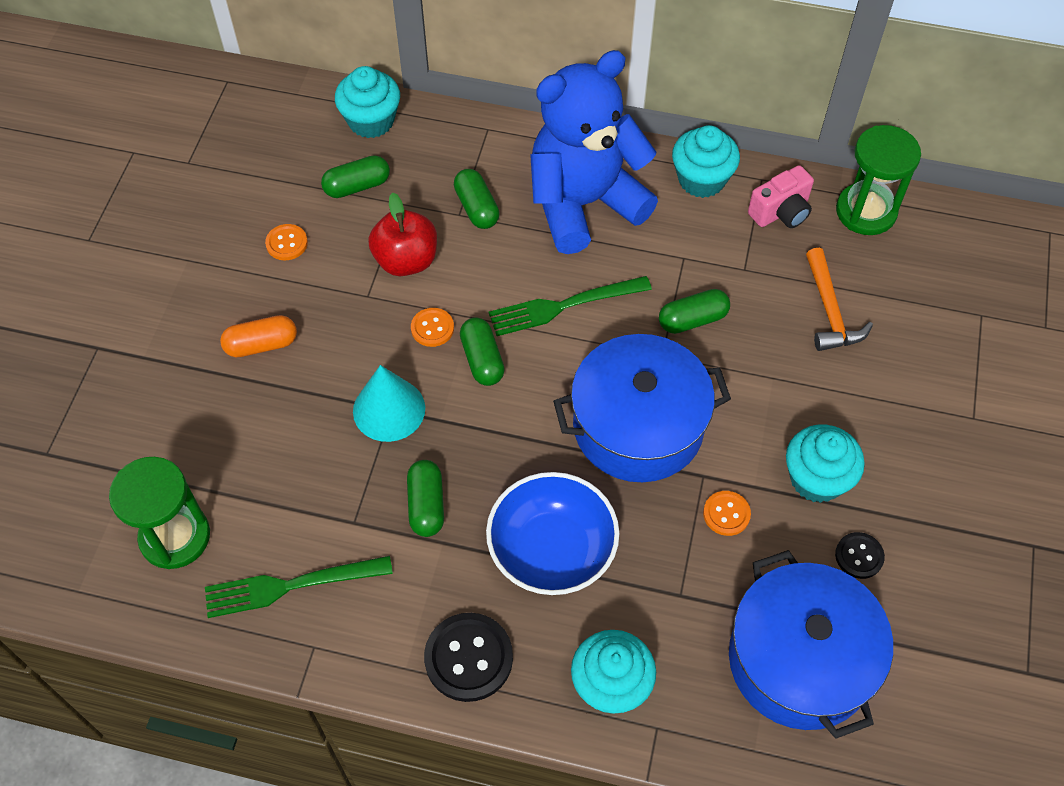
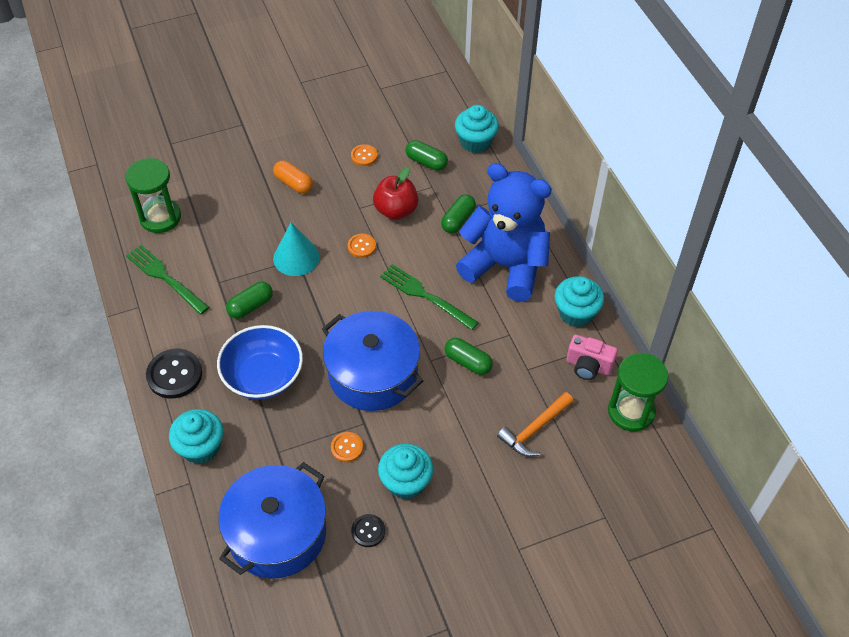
camera: 55 degrees right, 5 degrees down
(482, 359) = (359, 279): green capsule -> none

